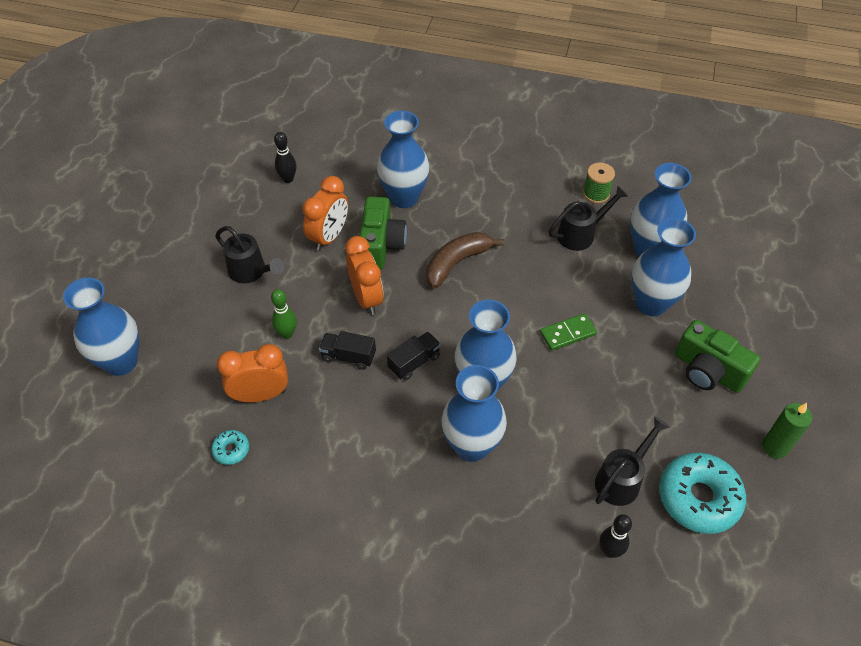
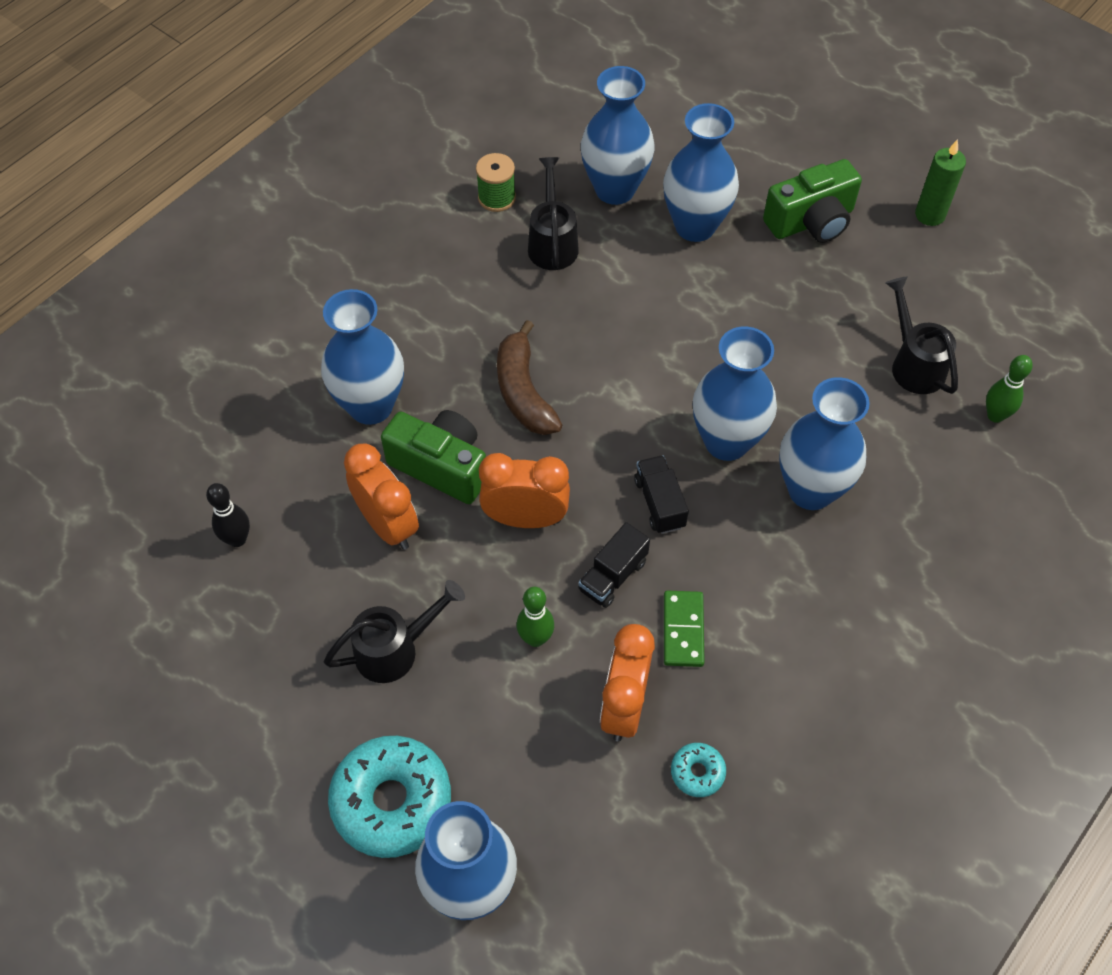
camera: 65 degrees left, 5 degrees up
(567, 333) = (696, 324): green domino -> green domino (683, 630)
(609, 551) = (995, 415): black bowling pin -> green bowling pin
(698, 498) = (963, 308): turquoise donut -> turquoise donut (392, 801)

